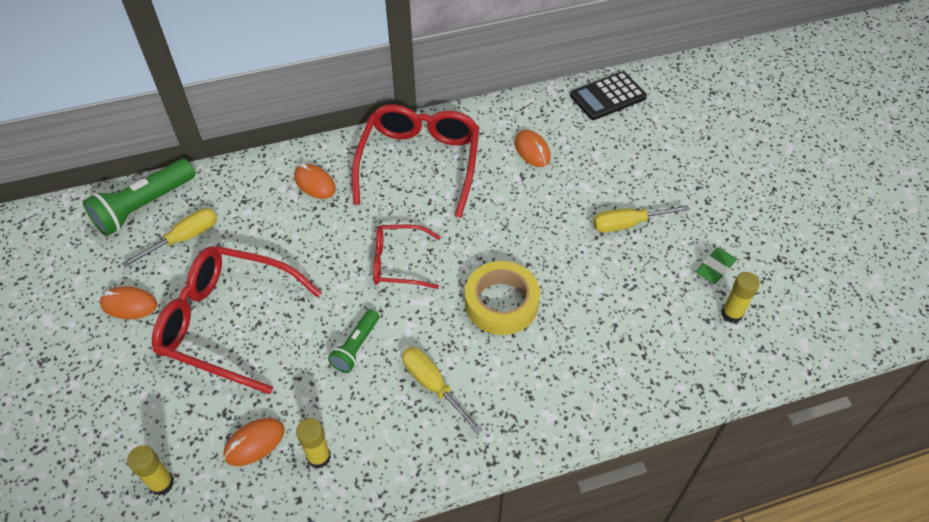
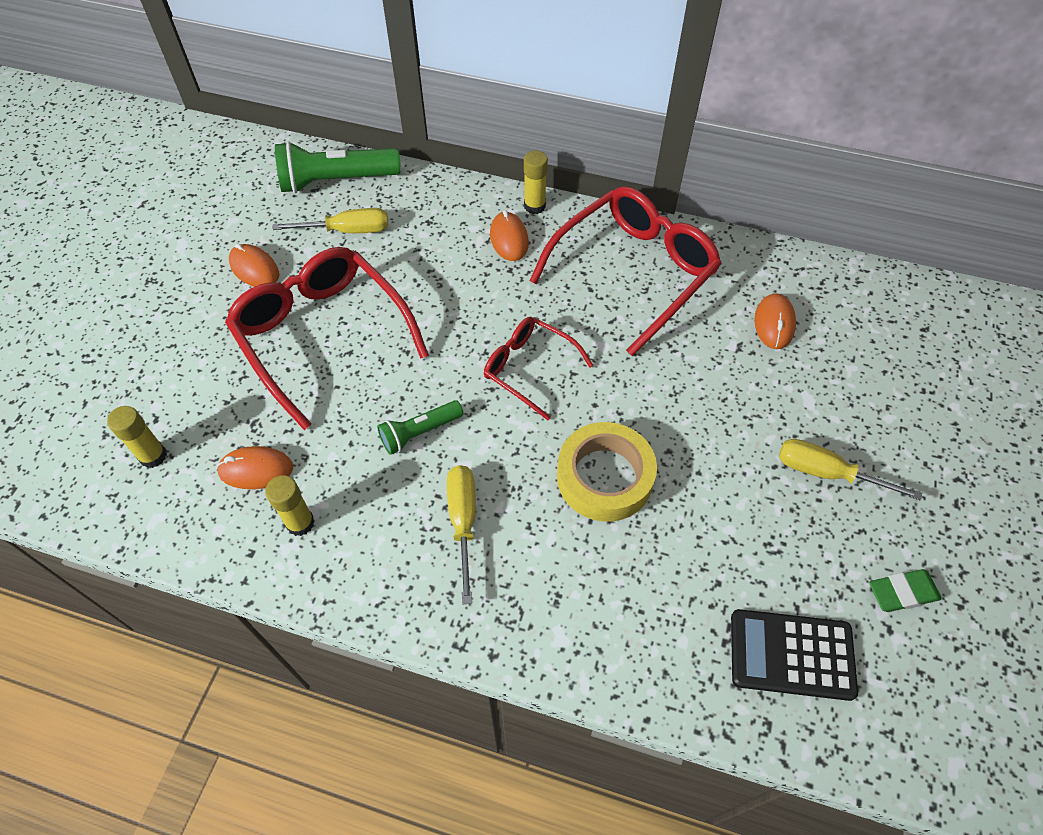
camera: 35 degrees right, 5 degrees up
(608, 96) = (920, 306): black calculator -> black calculator (791, 654)
(731, 314) = (880, 663): yellow glue stick -> yellow glue stick (534, 206)

